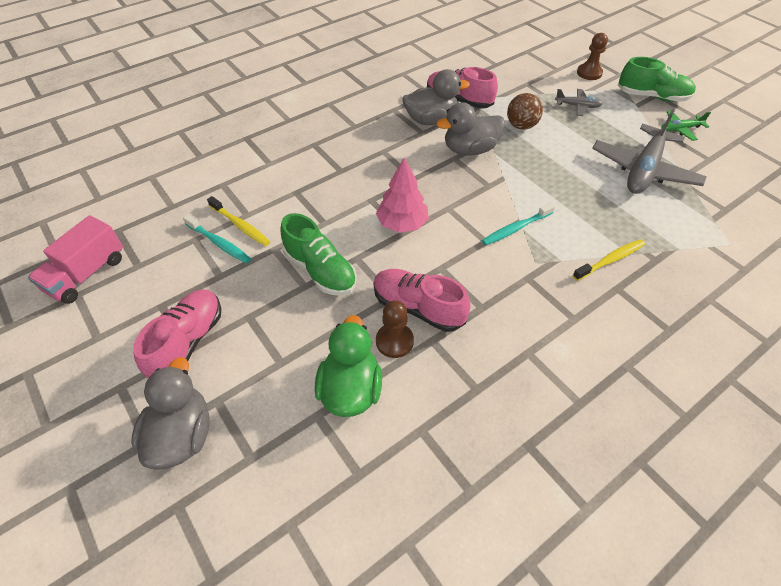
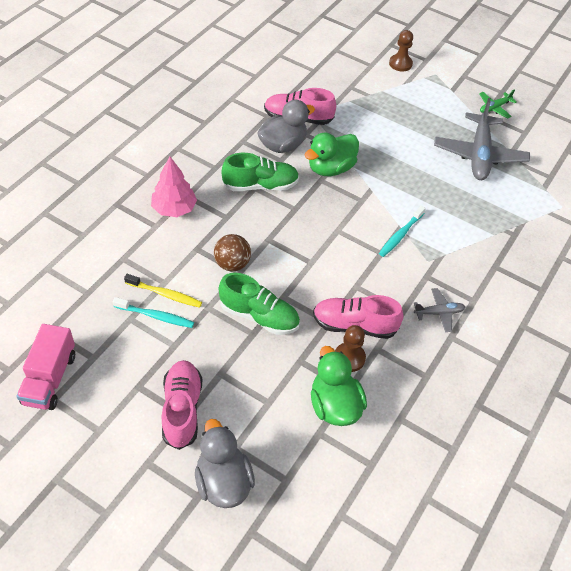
camera: 25 degrees left, 0 degrees up
(402, 224) = (306, 255): pink tree -> pink tree (174, 209)
(469, 150) = (330, 168): grey duck -> green duck
(521, 126) = (364, 133): brown ball -> brown ball (232, 264)
(577, 106) = (403, 102): grey plane -> grey plane (439, 313)
(610, 260) = (482, 244): yellow toothbrush -> none
(652, 97) = (461, 79): green shoe -> green shoe (260, 185)

